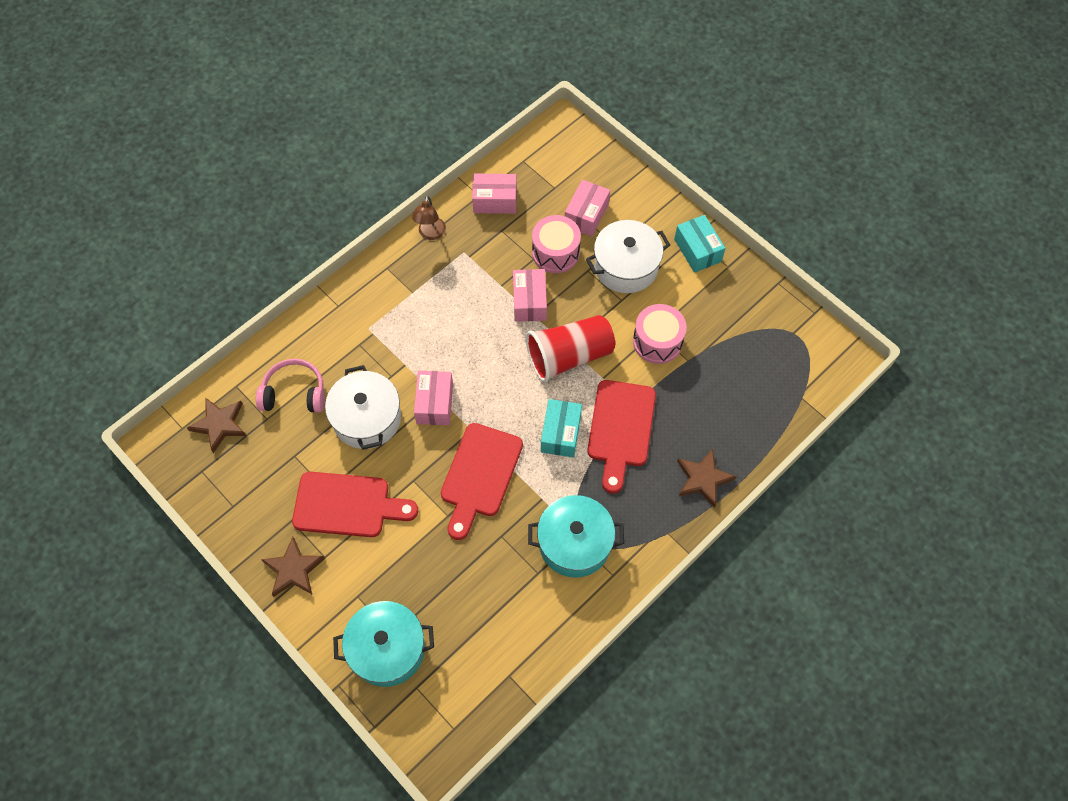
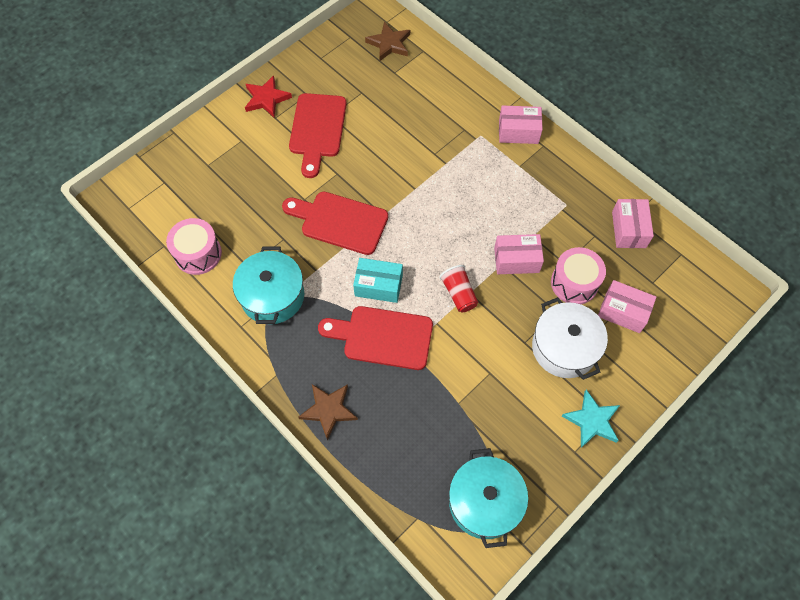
camera: 90 degrees right, 0 degrees up
(293, 569) = (266, 99): brown star -> red star
(294, 393) = (417, 88): pink headphones -> none
(367, 418) = (394, 138): white pot -> none
(387, 649) = (196, 162): turquoise pot -> turquoise pot (484, 502)
(430, 234) = (583, 178): brown lamp -> none
(434, 403) = (408, 186): pink box -> pink box (518, 132)
(569, 356) = (459, 294): red cup -> red cup, size x0.56
(657, 341) = (478, 374): pink drum -> pink drum (198, 254)
(697, 250) = (592, 421): turquoise box -> turquoise star

